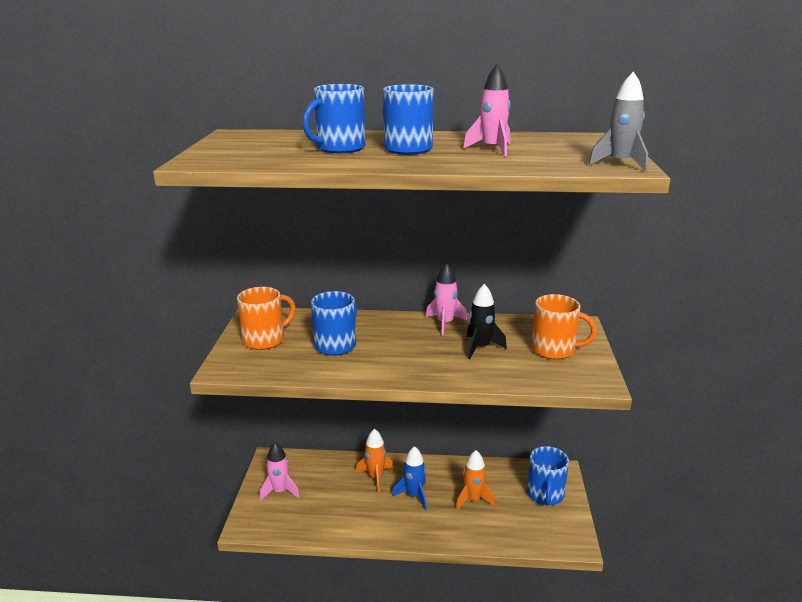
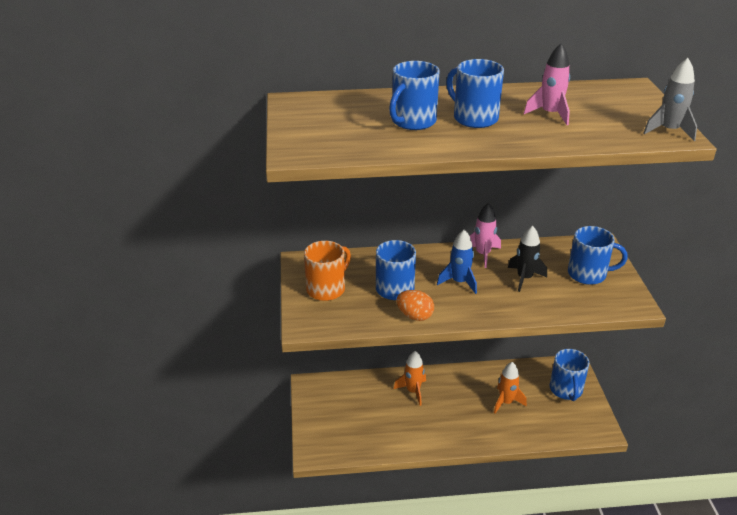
camera: 10 degrees left, 10 degrees up
(280, 491) = (331, 415): pink rocket -> none
(343, 371) = (414, 316): none -> orange egg
(414, 495) = (453, 405): blue rocket -> blue rocket (459, 282)
(555, 350) = (588, 274): orange mug -> blue mug

